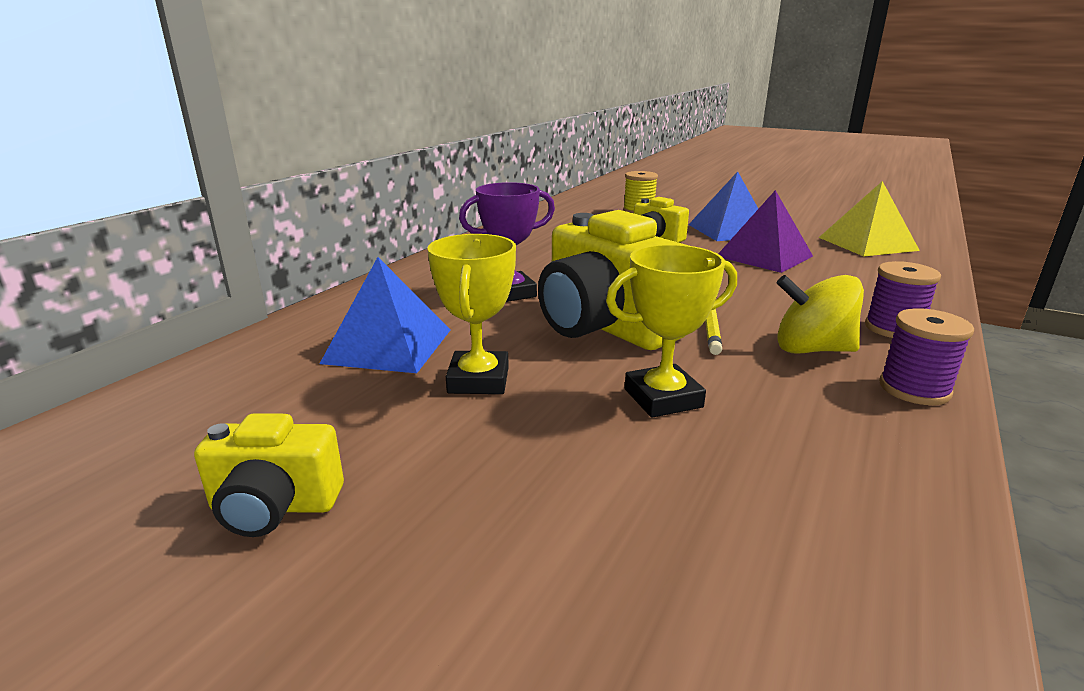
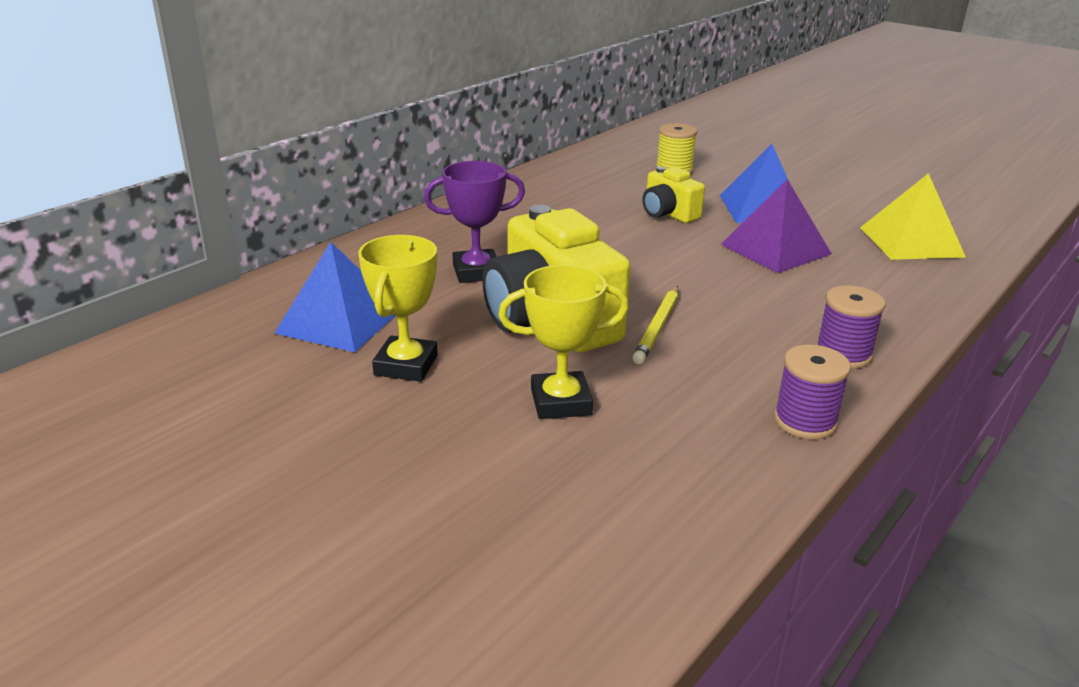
camera: 10 degrees right, 5 degrees up
(275, 507) = (210, 455): yellow camera -> none
(811, 349) = (738, 368): yellow spinning top -> none

